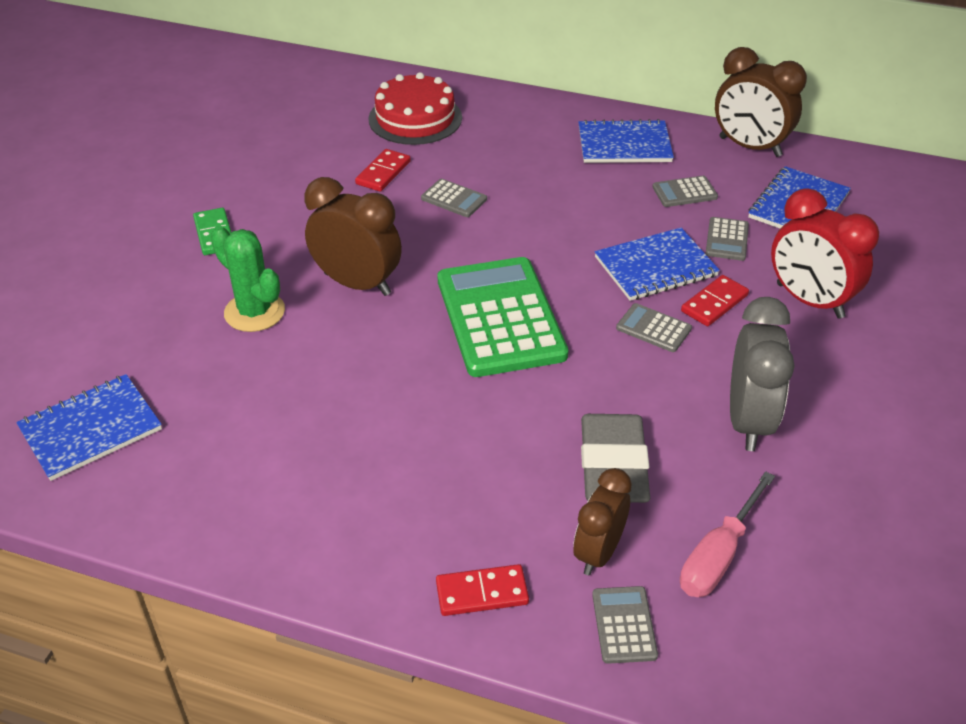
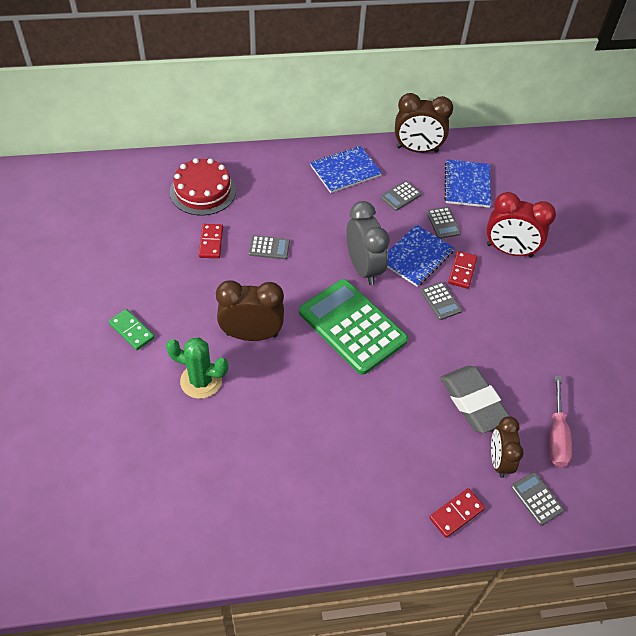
camera: 30 degrees left, 10 degrees up
(91, 429) = (156, 510): blue notebook -> none
(653, 328) = (440, 301): grey calculator -> grey calculator turned 120 degrees counterclockwise
(748, 421) = (523, 344): grey clock -> grey clock (363, 268)

